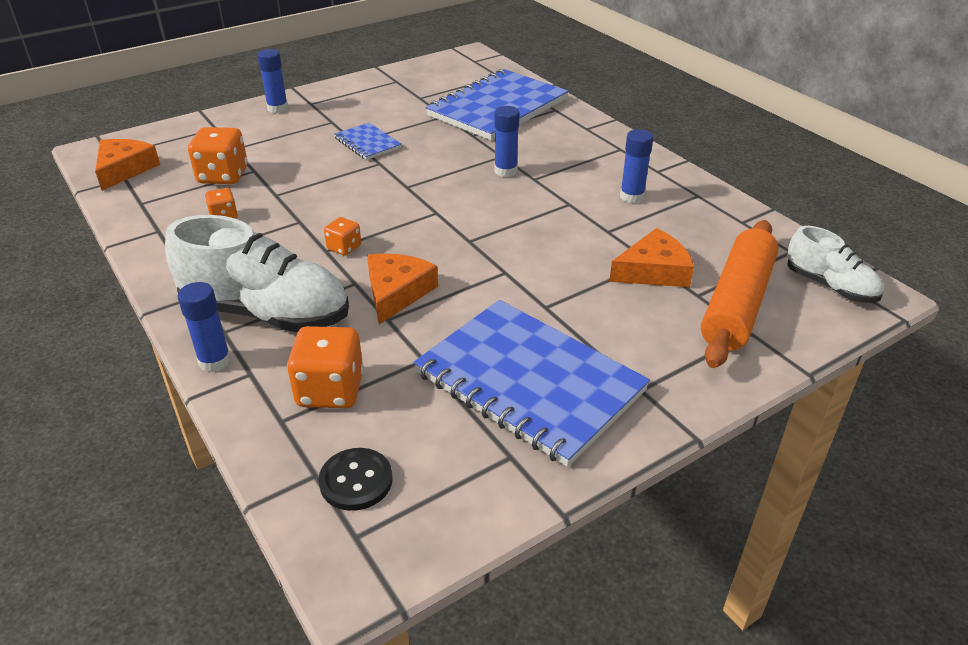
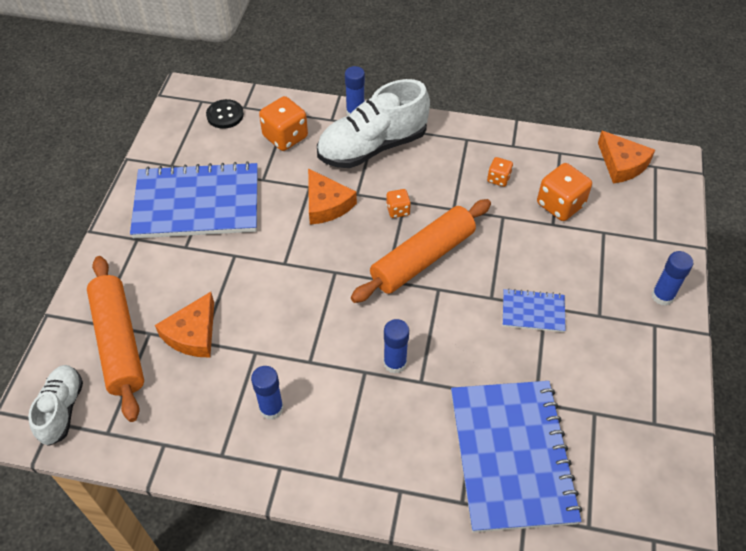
camera: 135 degrees right, 15 degrees up
(385, 207) = (422, 258): none -> orange rolling pin
(830, 286) = (62, 410): white shoe -> white shoe turned 90 degrees clockwise

